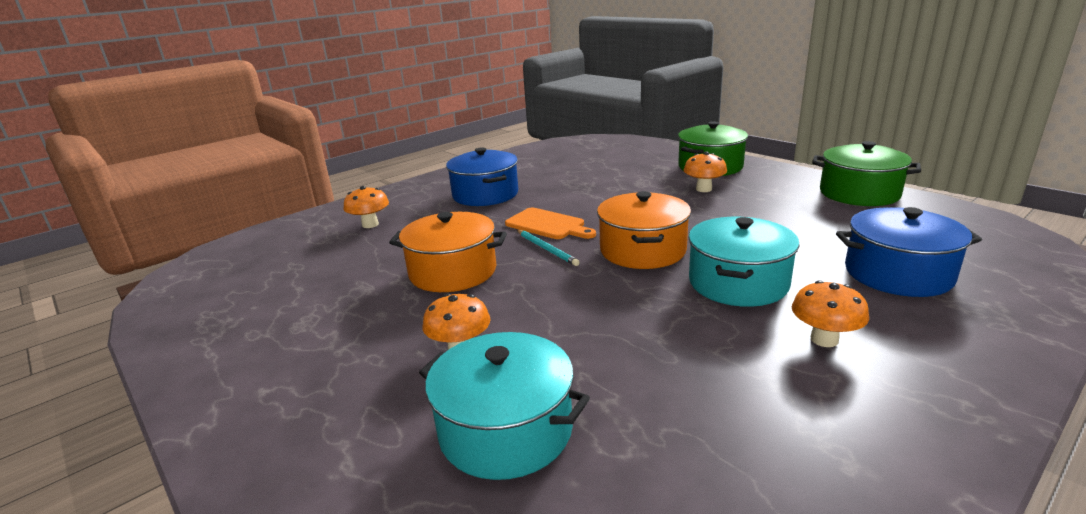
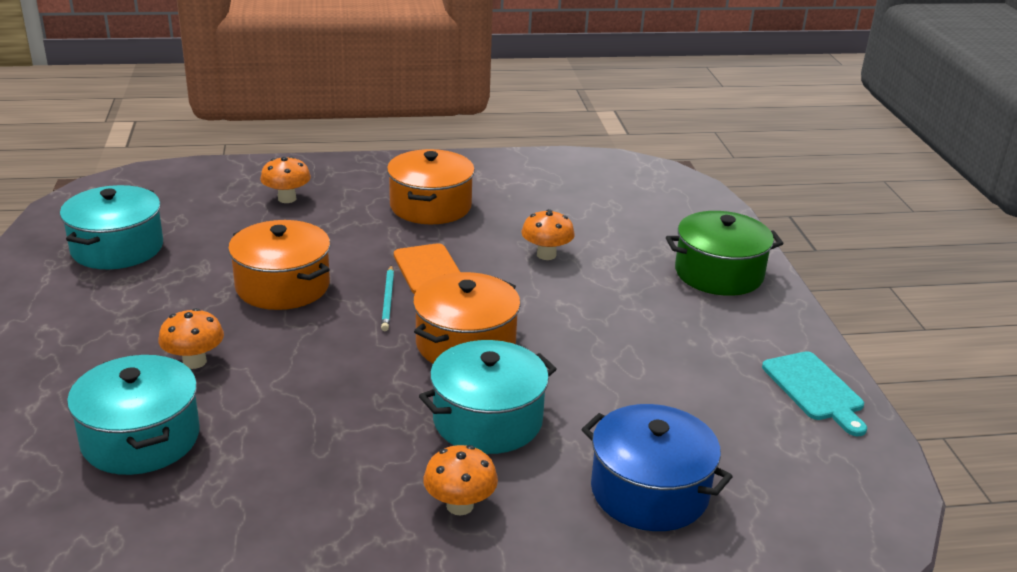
camera: 30 degrees right, 5 degrees up
(259, 304) = (117, 248): none -> turquoise pot
(485, 194) = (430, 206): blue pot -> orange pot
(703, 189) = (653, 301): orange mushroom -> orange mushroom (546, 255)
(859, 193) = (815, 390): green pot -> turquoise cutting board

